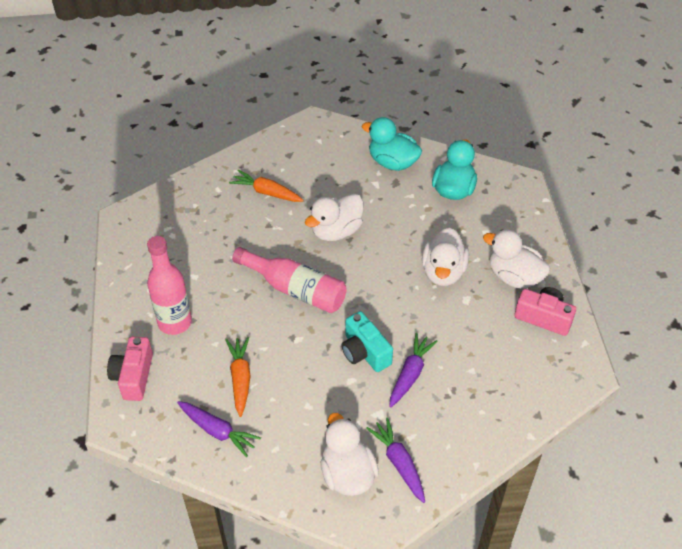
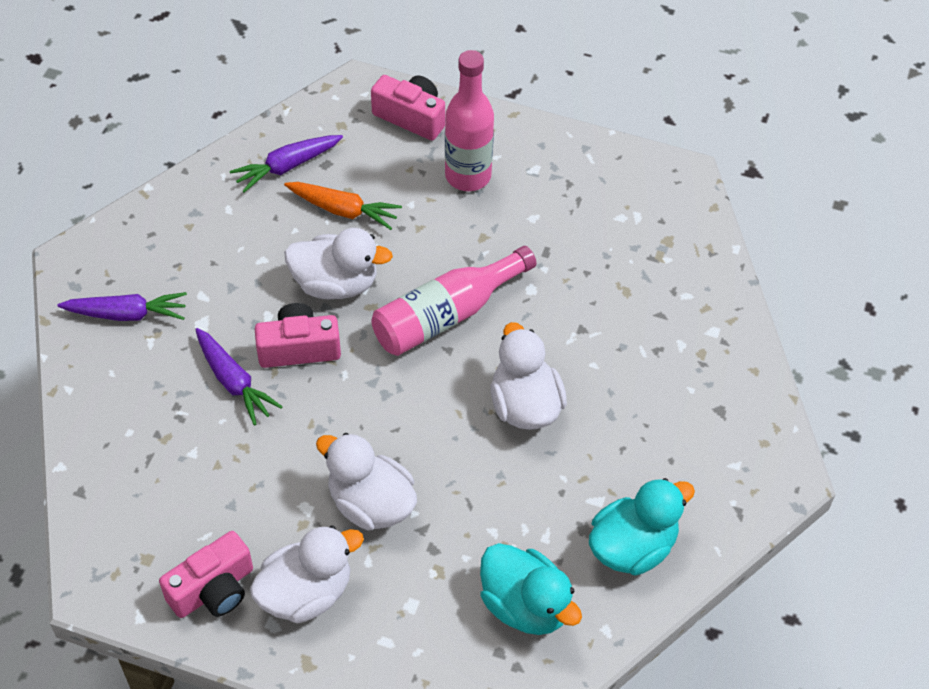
camera: 115 degrees right, 5 degrees up
(267, 192) = (649, 351): orange carrot -> none
(347, 474) = (150, 260): white duck -> white duck (336, 284)
(364, 352) = (299, 348): turquoise camera -> pink camera

